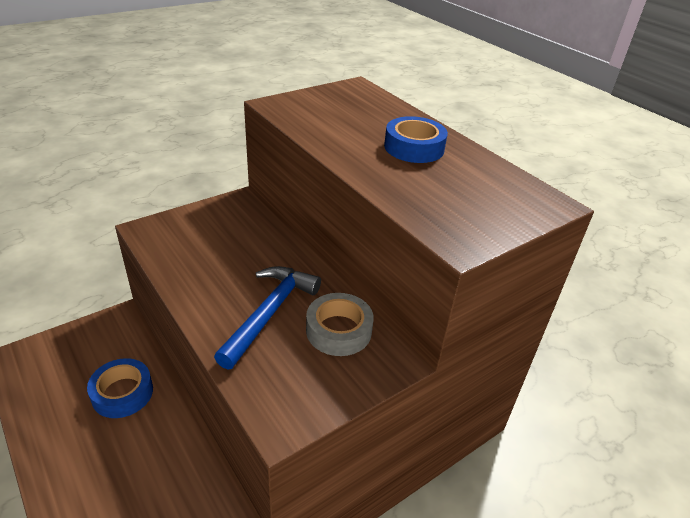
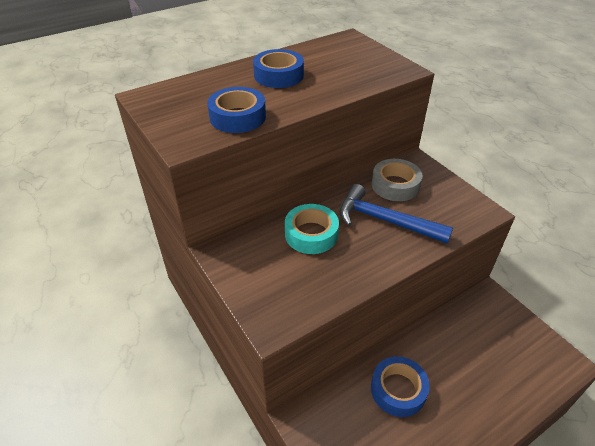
camera: 85 degrees left, 5 degrees up
(253, 254) = (311, 234): none -> turquoise tape
(320, 125) = (237, 117): none -> blue tape

